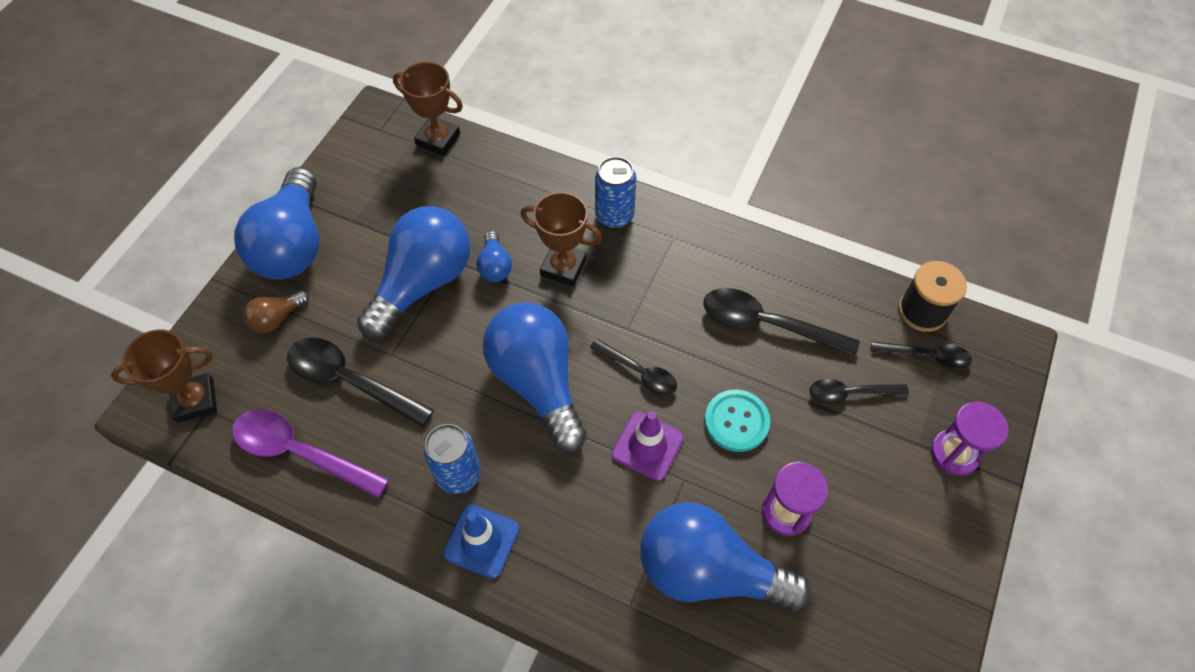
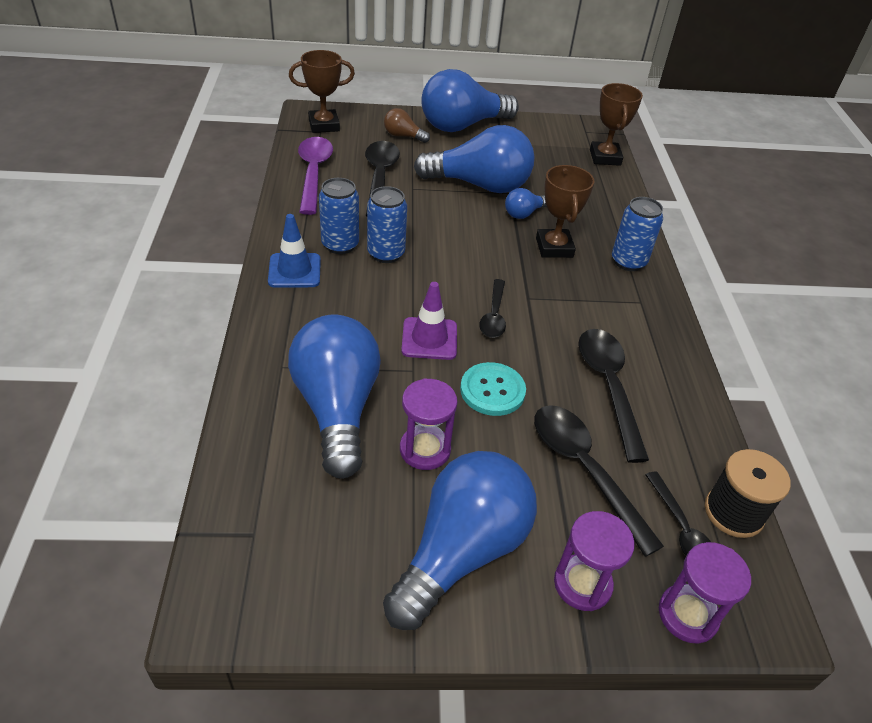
camera: 60 degrees right, 15 degrees down
(195, 400) = (324, 125): brown trophy -> brown trophy turned 60 degrees counterclockwise
(497, 432) = (386, 253): none -> blue can
(538, 382) = (442, 262): blue light bulb -> blue light bulb (461, 551)
(850, 393) = (584, 470): black spoon -> black spoon, size x1.65
(997, 396) = (687, 615): none -> purple hourglass

